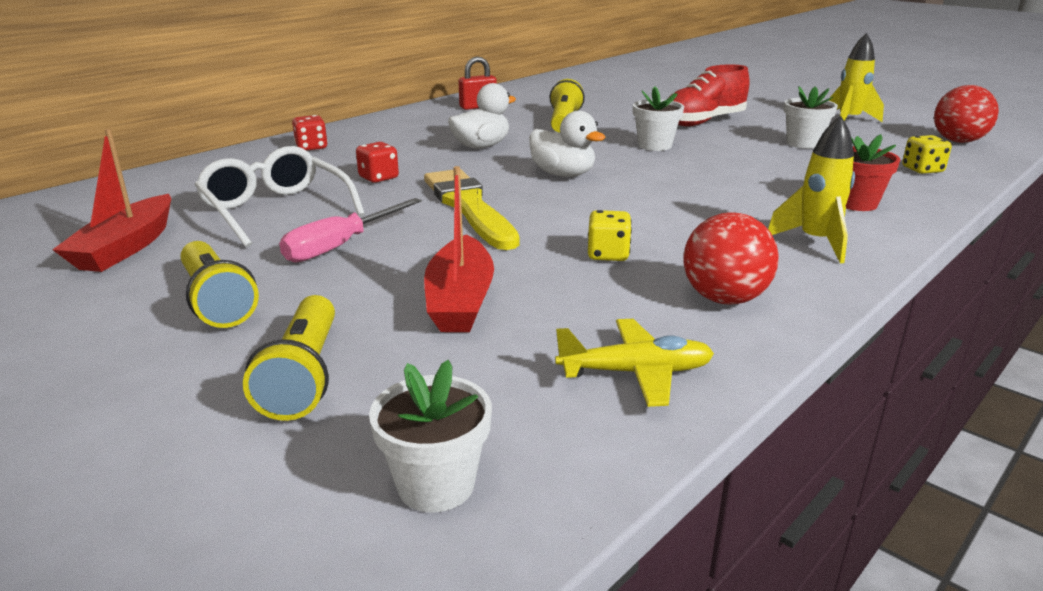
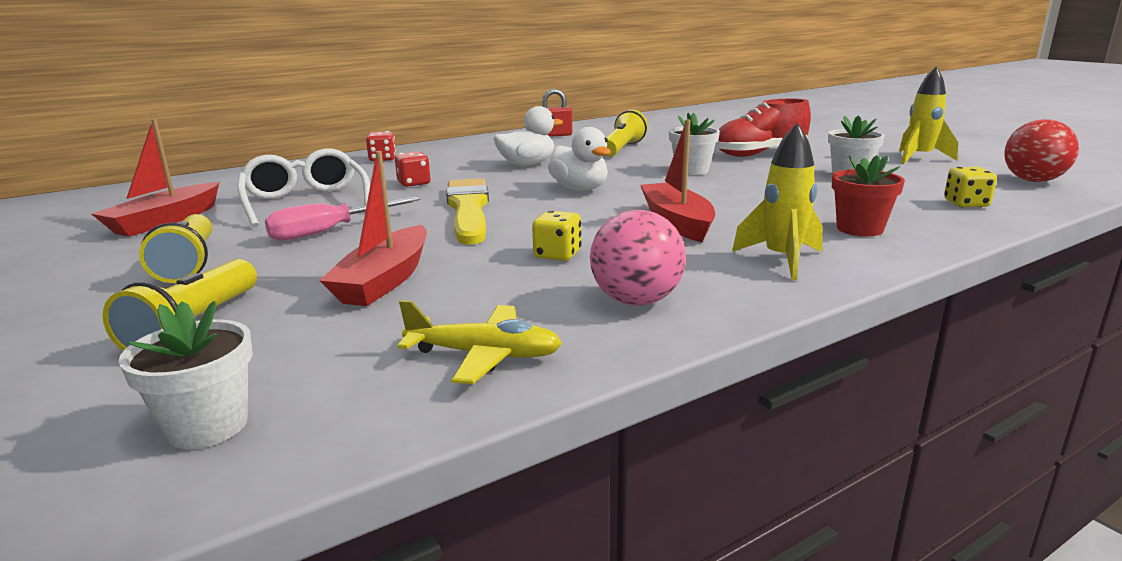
camera: 15 degrees right, 5 degrees down
(689, 208) = (676, 222): none -> red boat
(724, 299) = (636, 301): red ball -> pink ball

